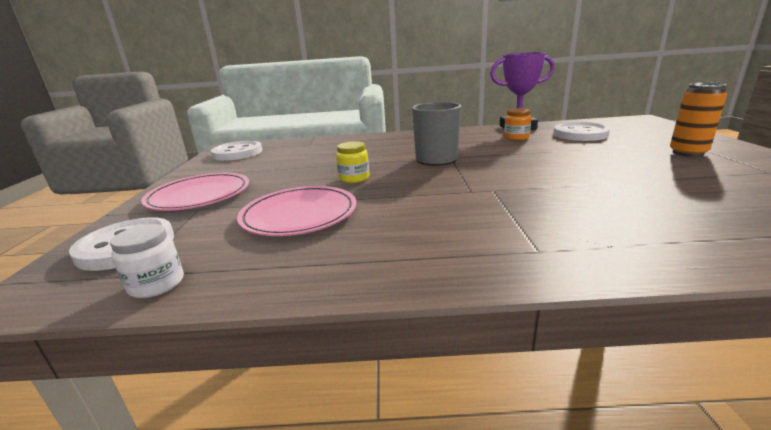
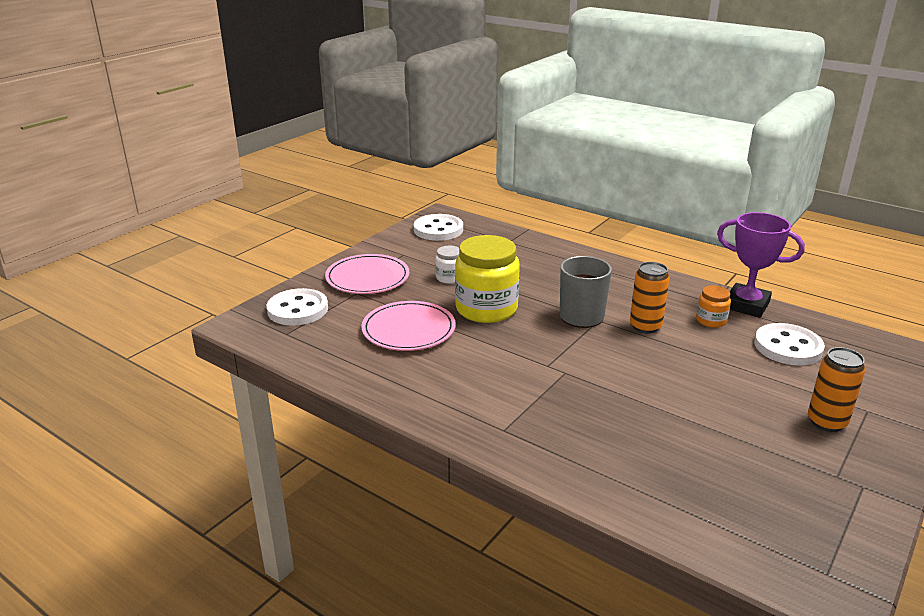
camera: 35 degrees right, 5 degrees up
(157, 284) = (295, 347): white jar -> white jar (449, 278)
(354, 178) = (486, 309): yellow jar -> yellow jar, size x2.12
(487, 151) = (645, 326): none -> orange can

